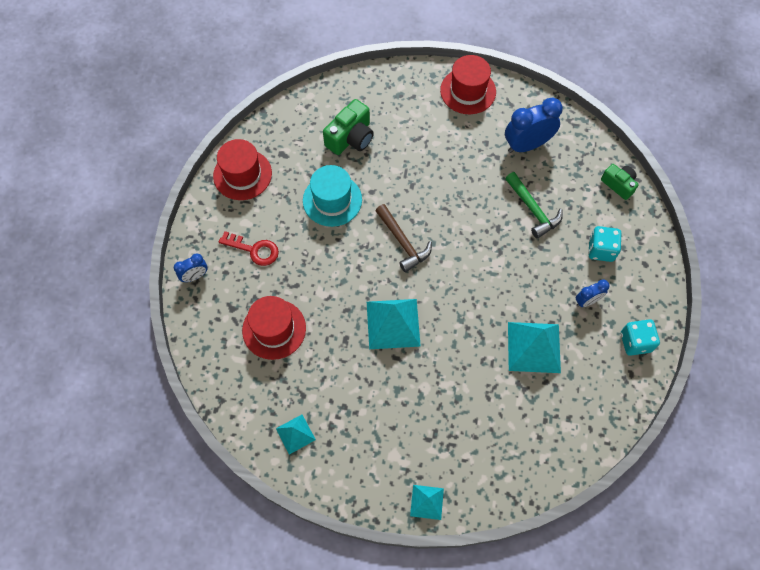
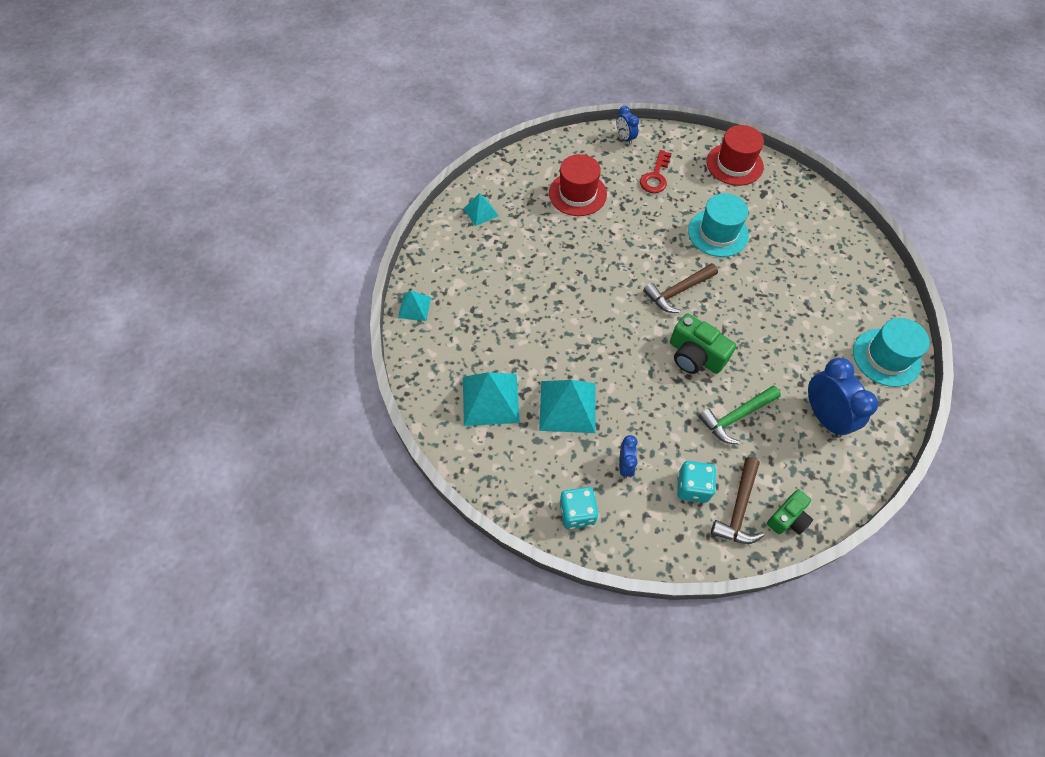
camera: 90 degrees right, 5 degrees down
(350, 138) = (795, 247): green camera -> green camera (695, 355)
(393, 323) = (587, 283): turquoise pyramid -> turquoise pyramid (490, 399)
(468, 91) = (886, 357): red hat -> turquoise hat
(587, 301) = (625, 465): blue clock -> blue clock turned 150 degrees counterclockwise
(615, 218) = (738, 509): none -> brown hammer

